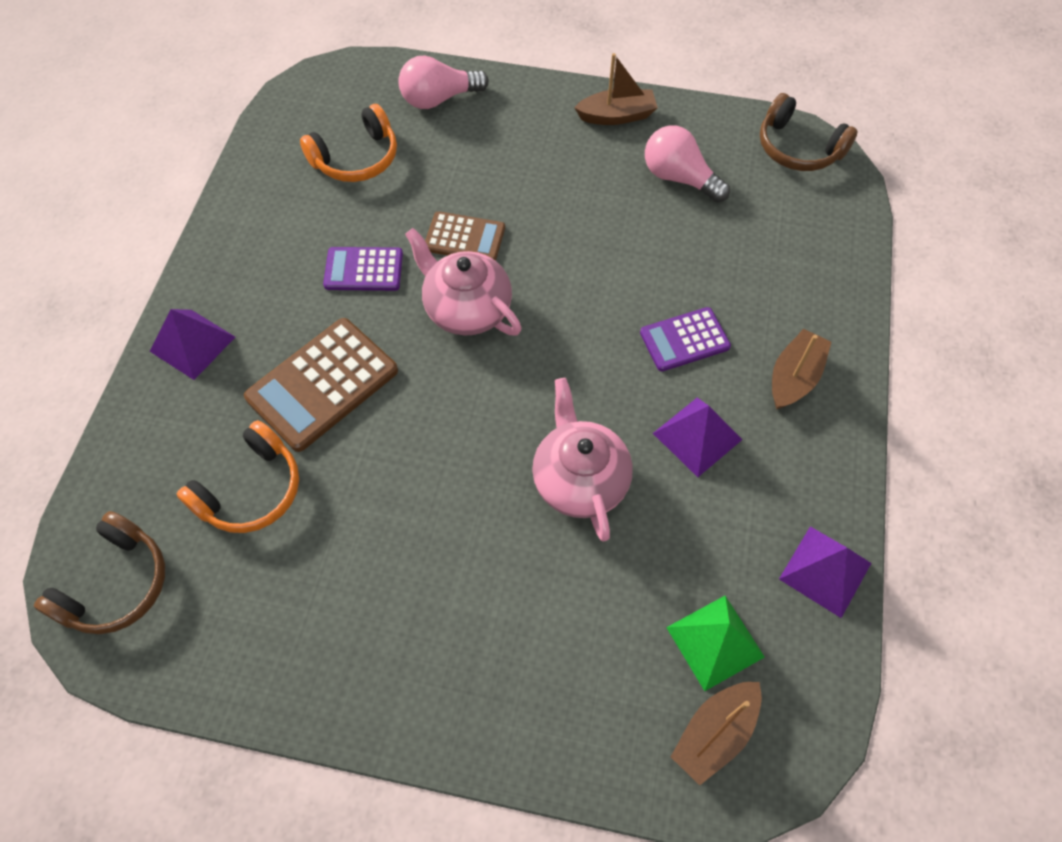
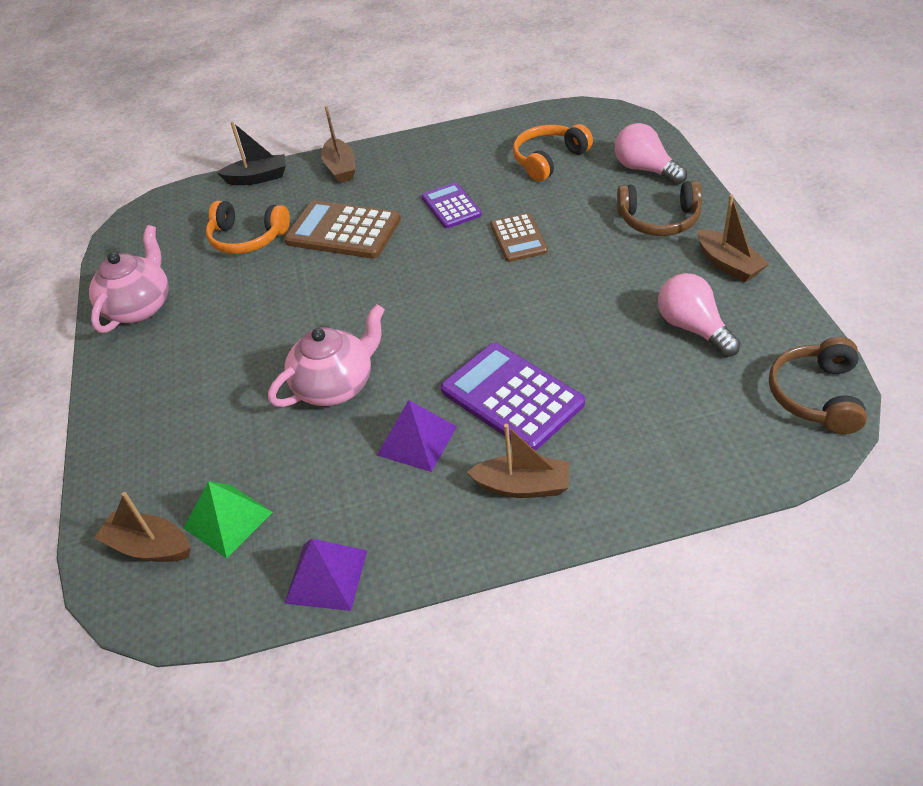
camera: 70 degrees right, 15 degrees down
(116, 584) = (162, 219): brown headphones -> brown headphones (659, 220)
(126, 440) = (258, 178): none -> black boat
(192, 344) = (340, 168): purple pyramid -> brown boat
(356, 158) = (549, 160): orange headphones -> orange headphones turned 105 degrees clockwise
(466, 309) = (452, 266): pink teapot -> pink teapot (140, 307)
(679, 178) = (693, 328): pink light bulb -> pink light bulb turned 45 degrees counterclockwise
(684, 340) = (511, 397): purple calculator -> purple calculator, size x1.64

